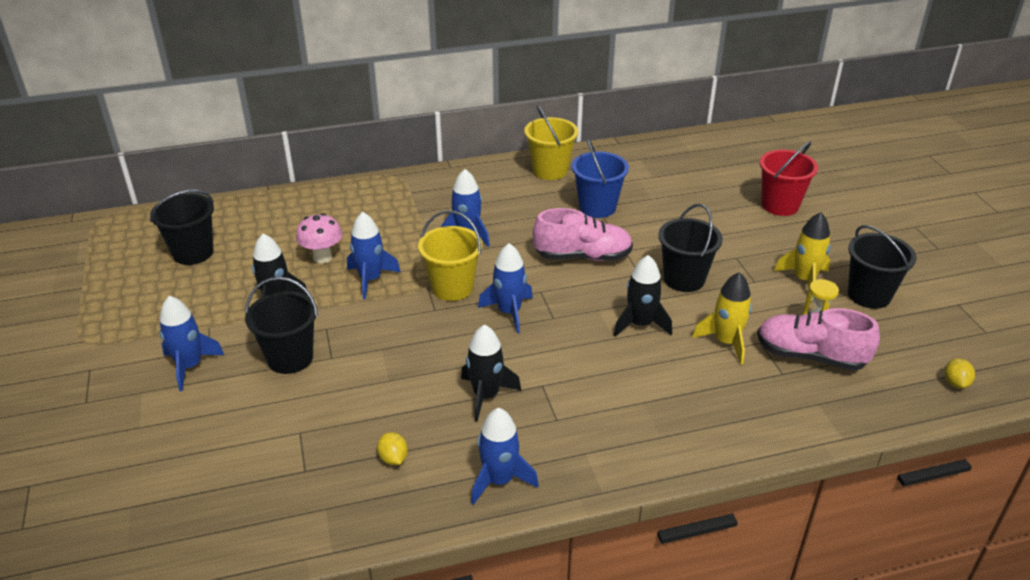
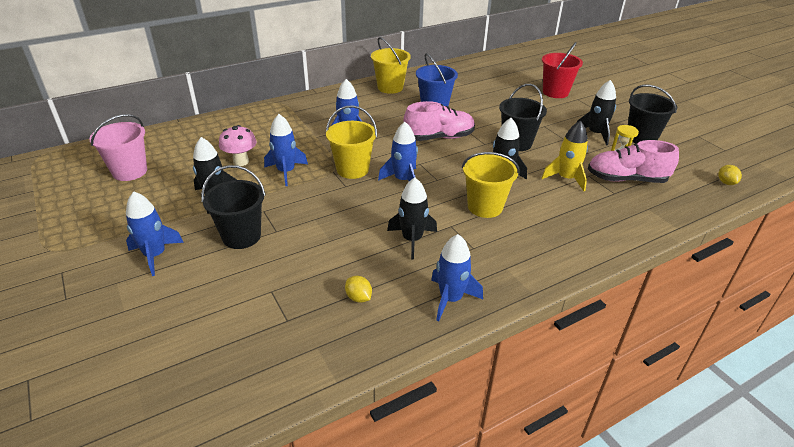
camera: 15 degrees left, 0 degrees up
(193, 253) = (130, 171): black bucket -> pink bucket
(597, 366) = (485, 207): none -> yellow bucket
(804, 280) = (595, 134): yellow rocket -> black rocket

